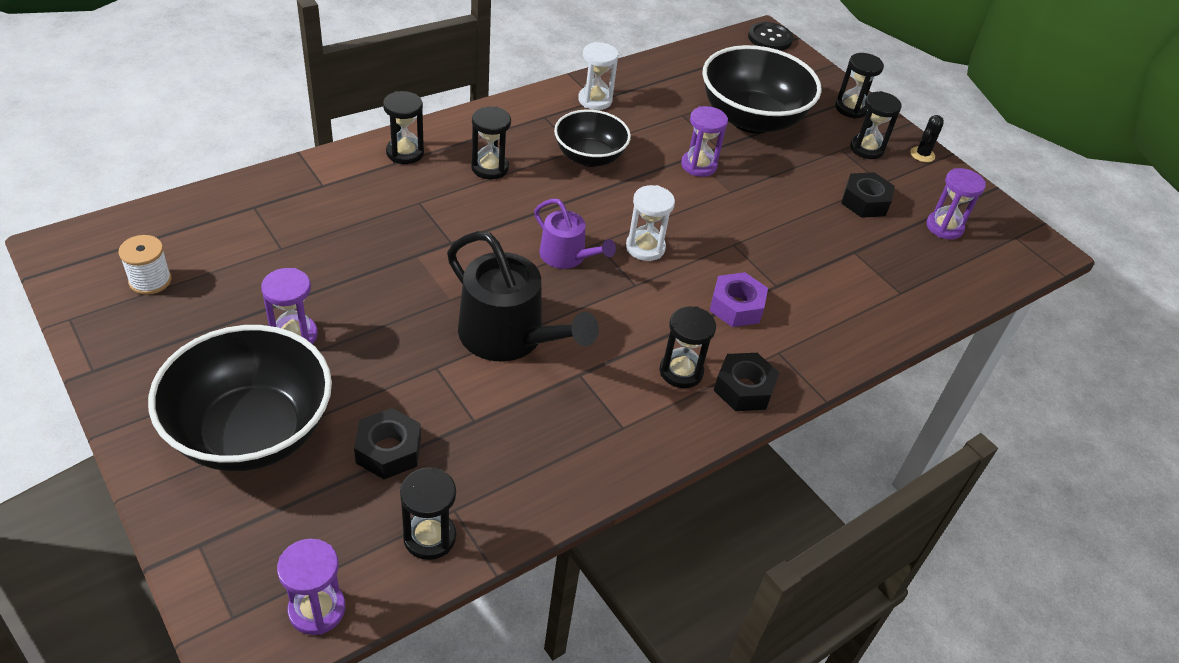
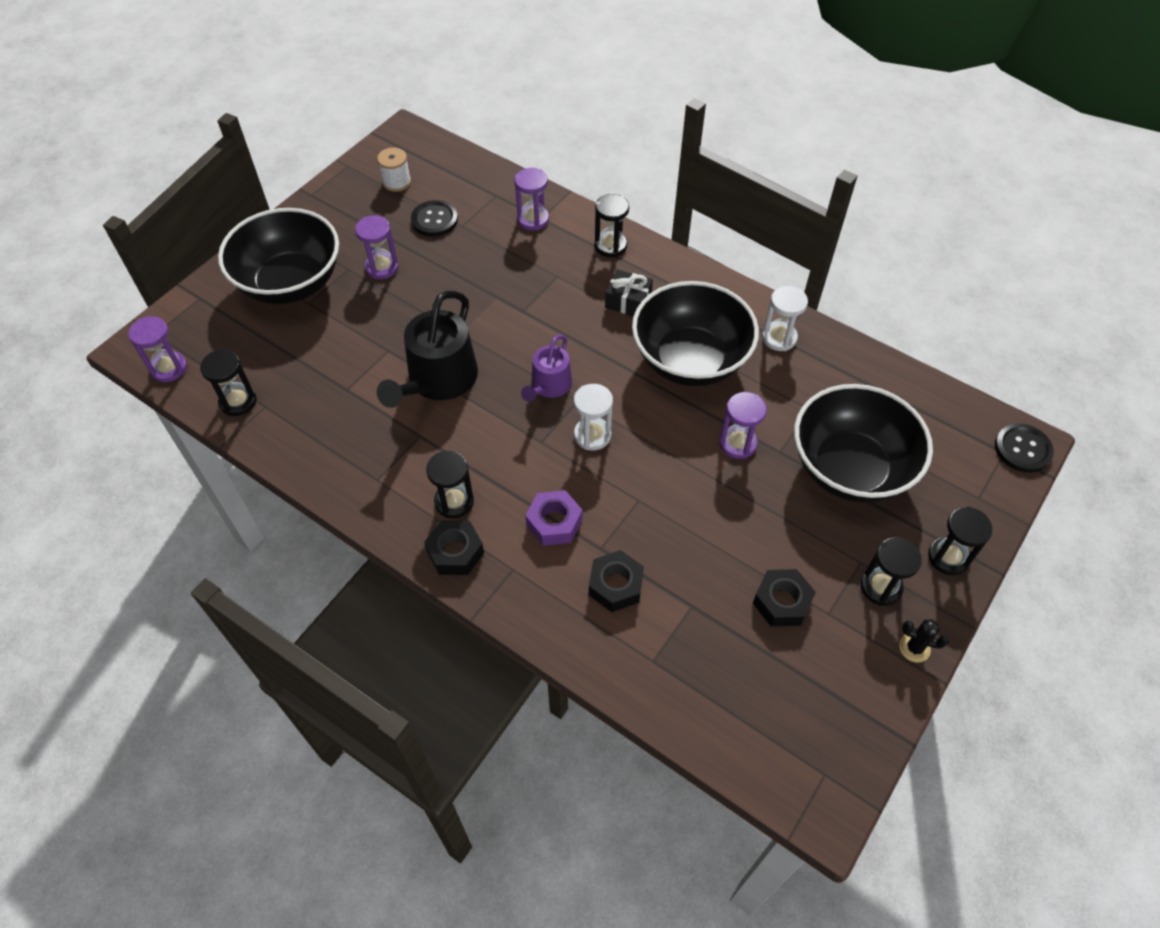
camera: 75 degrees right, 10 degrees up
(251, 267) = (434, 220): none -> black button
(388, 450) = (301, 354): black nut -> black nut (615, 585)
(490, 168) = (628, 301): black hourglass -> black gift
(589, 157) = (690, 360): black bowl -> black bowl, size x1.65
(944, 227) = (790, 690): purple hourglass -> purple hourglass (533, 219)

